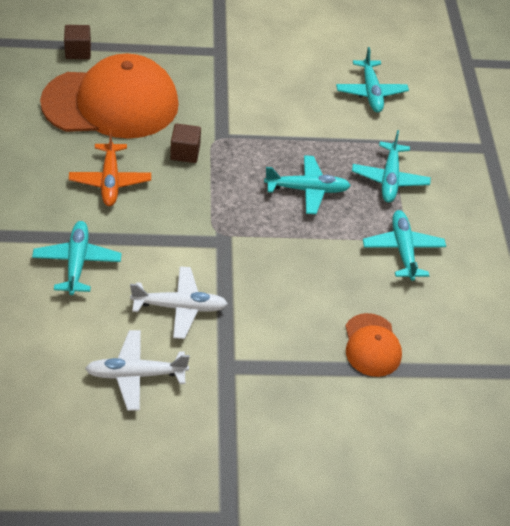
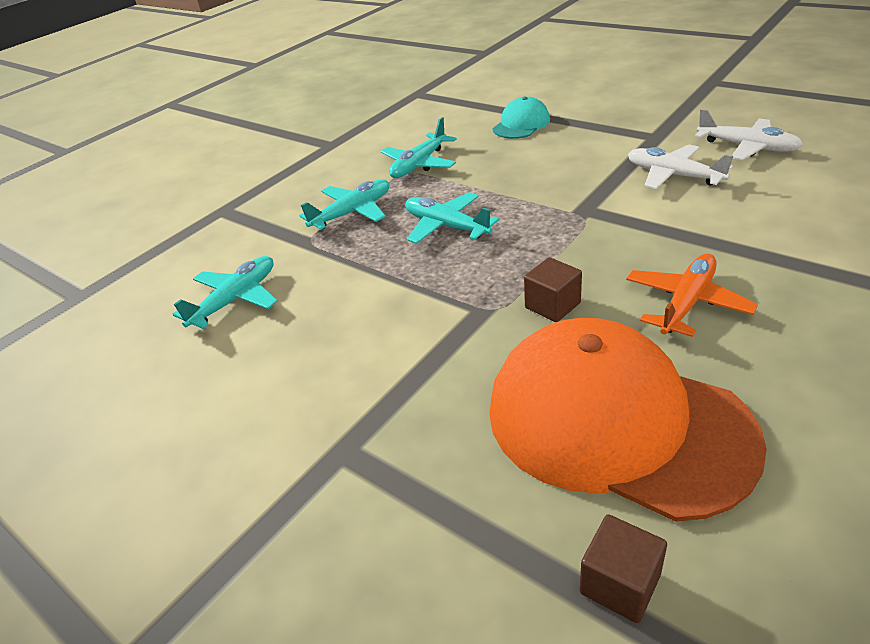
camera: 130 degrees left, 10 degrees down
(77, 262) = (776, 232): turquoise plane -> none
(372, 345) = (521, 124): orange cap -> turquoise cap

